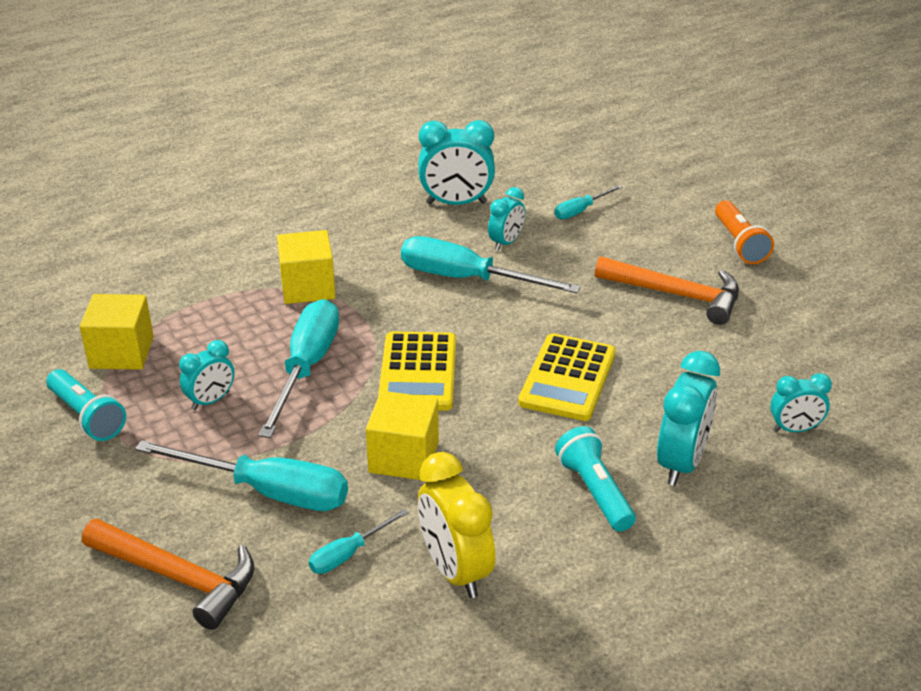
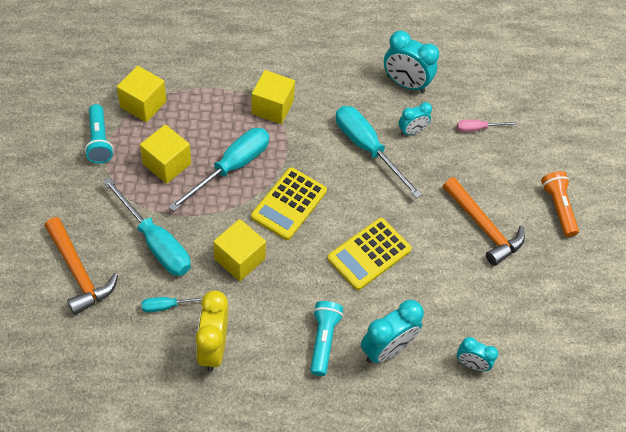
camera: 25 degrees right, 20 degrees up
(211, 401) = (167, 164): turquoise clock -> yellow cube
(580, 210) = (478, 128): turquoise screwdriver -> pink screwdriver
(739, 244) = (557, 207): orange flashlight -> orange flashlight turned 150 degrees clockwise

